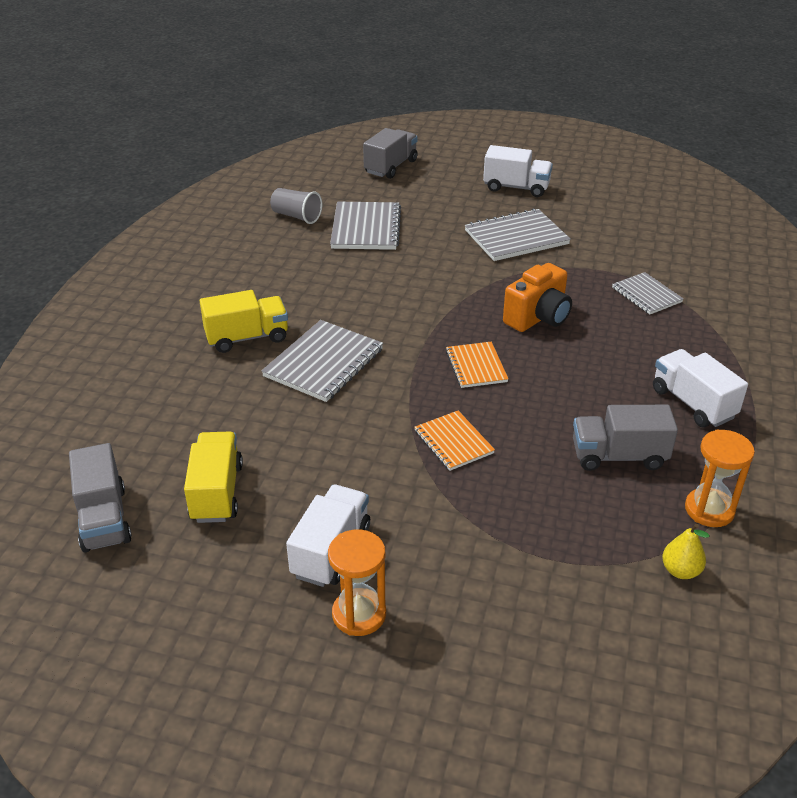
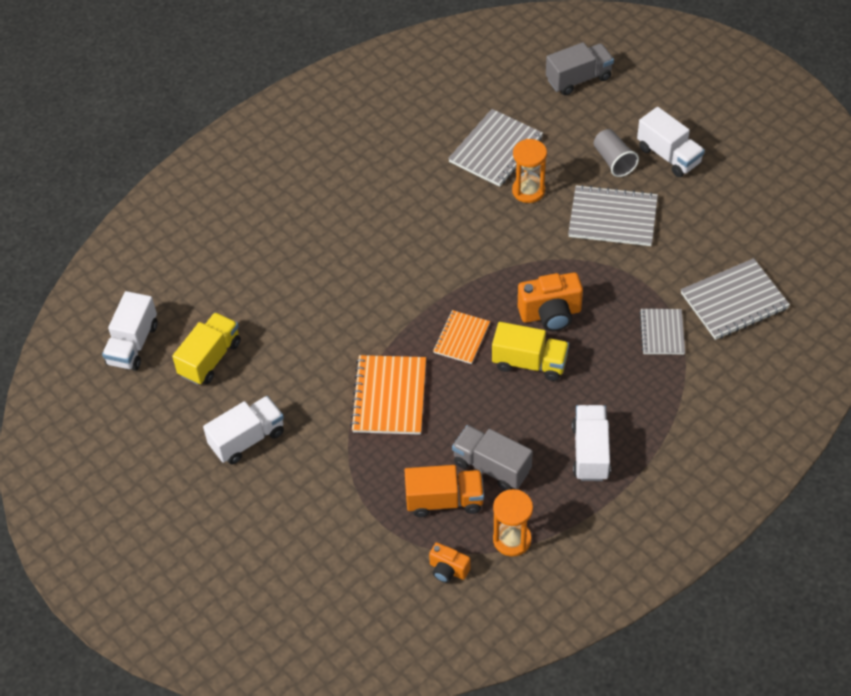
camera: 35 degrees right, 15 degrees up
(104, 519) = (133, 344): grey truck -> white truck
(247, 337) = (319, 230): yellow truck -> yellow truck (529, 363)
(296, 216) = (450, 110): grey cup -> grey cup (613, 161)
(324, 363) = (356, 281): grey notebook -> grey notebook (734, 301)
(359, 614) = (231, 491): orange hourglass -> orange hourglass (528, 191)
(453, 442) = (389, 396): orange notebook -> orange notebook, size x1.63
(605, 507) = (444, 500): none -> orange truck
(680, 571) = (448, 570): yellow pear -> orange camera

